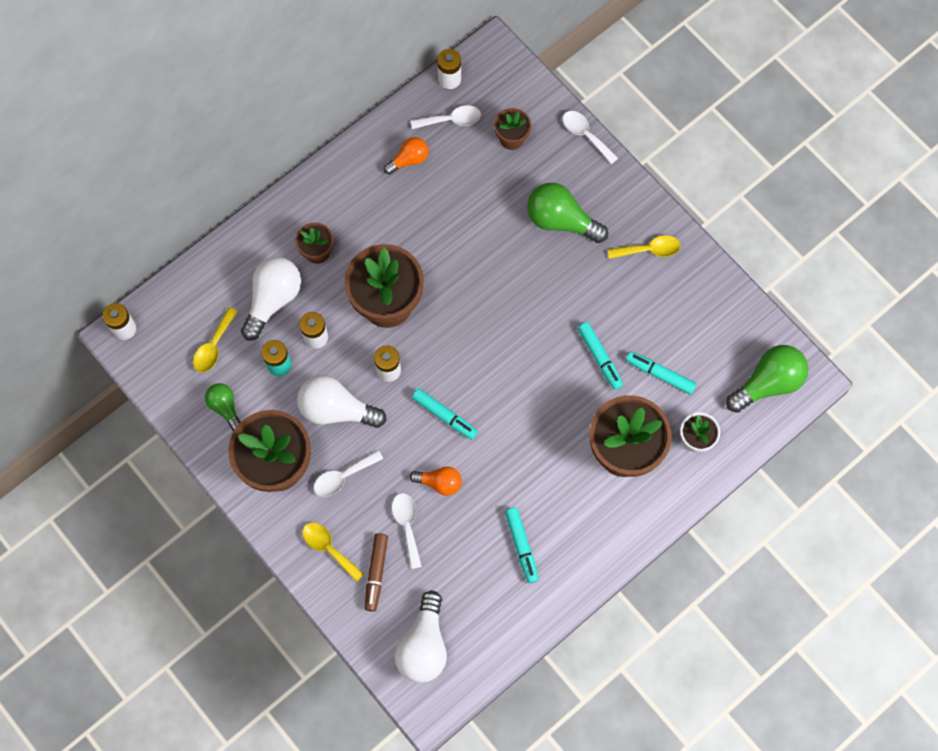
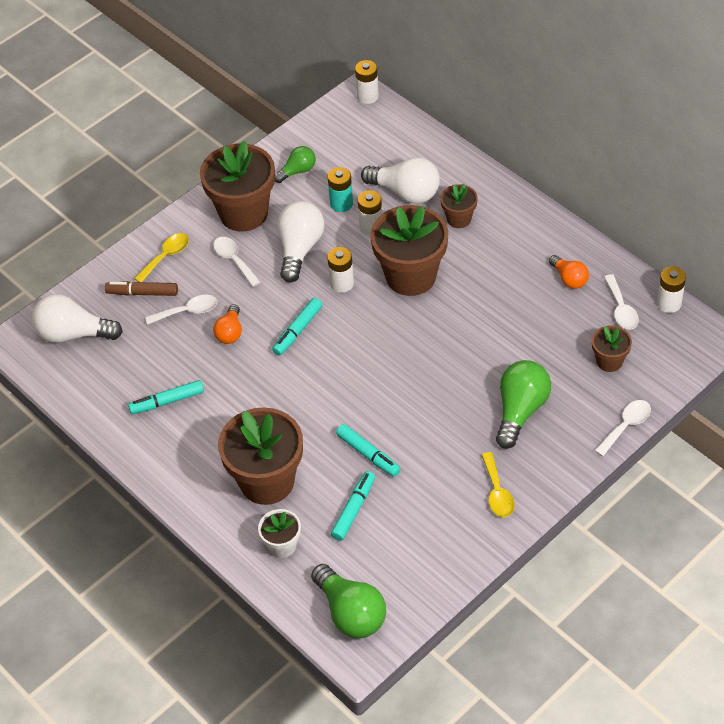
camera: 90 degrees right, 20 degrees down
(213, 346) = (356, 157): yellow spoon -> none
(600, 358) = (368, 454): turquoise marker -> turquoise marker turned 105 degrees counterclockwise

